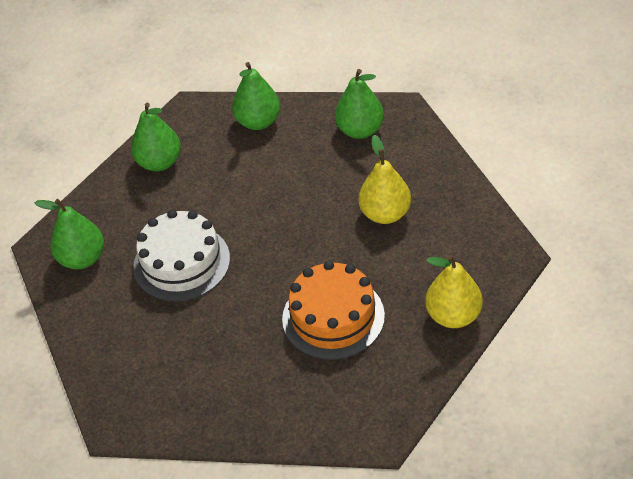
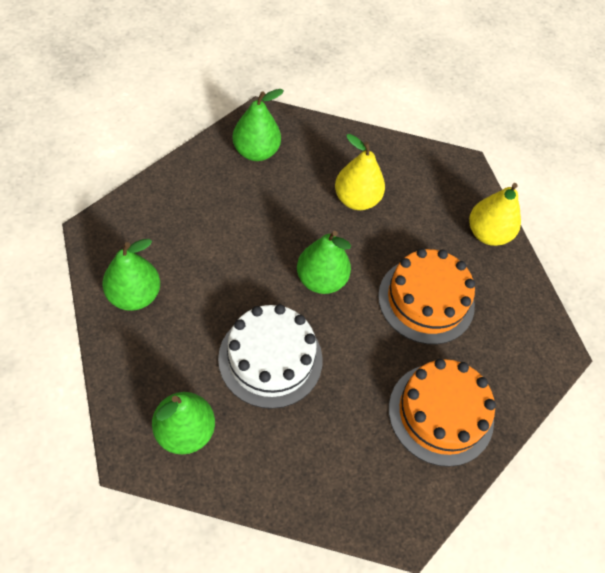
camera: 65 degrees left, 10 degrees up
(234, 389) = (441, 413): none -> orange cake
(258, 122) = (170, 200): green pear -> green pear (321, 280)

